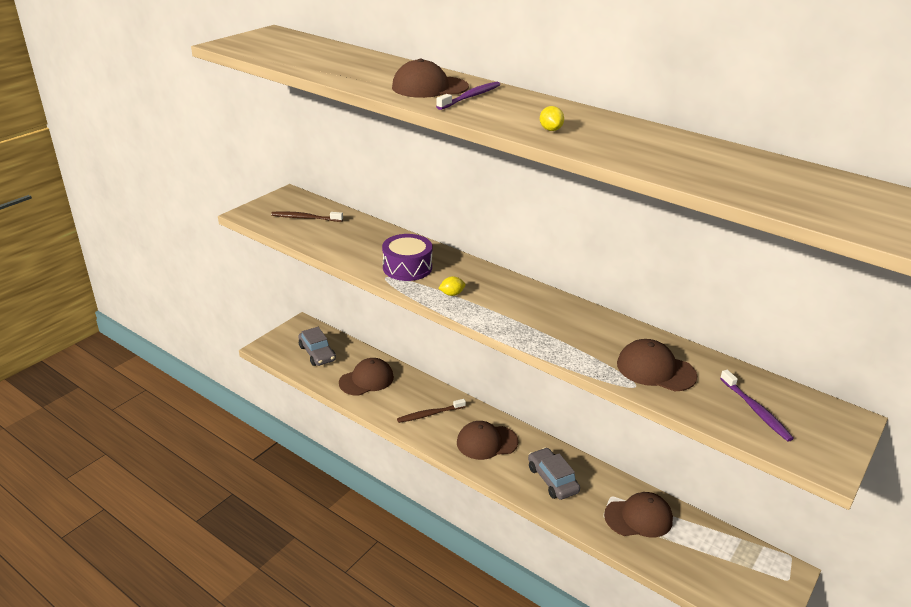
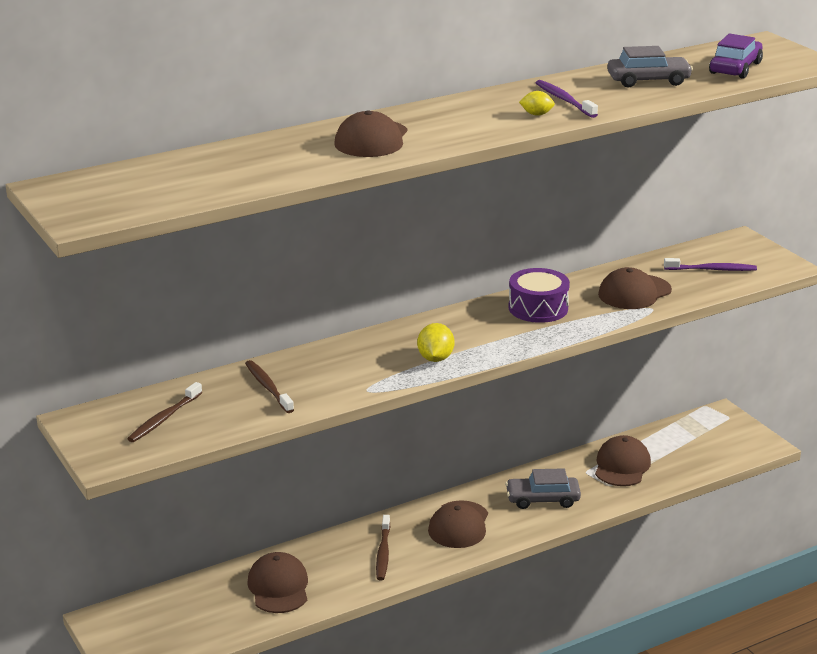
camera: 65 degrees left, 5 degrees down
(317, 353) = (184, 618): grey car -> grey car (648, 81)
(365, 241) = (268, 387): none -> brown toothbrush
(407, 267) = (357, 372): purple drum -> purple drum (538, 308)
(452, 294) = (435, 358): yellow lemon -> yellow lemon, size x1.58
(470, 97) = (419, 128): purple toothbrush -> purple toothbrush (564, 100)
(815, 199) = (735, 68): none -> purple car

